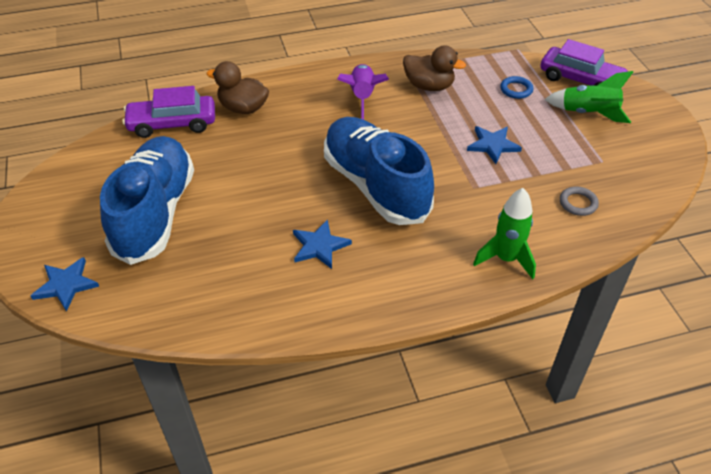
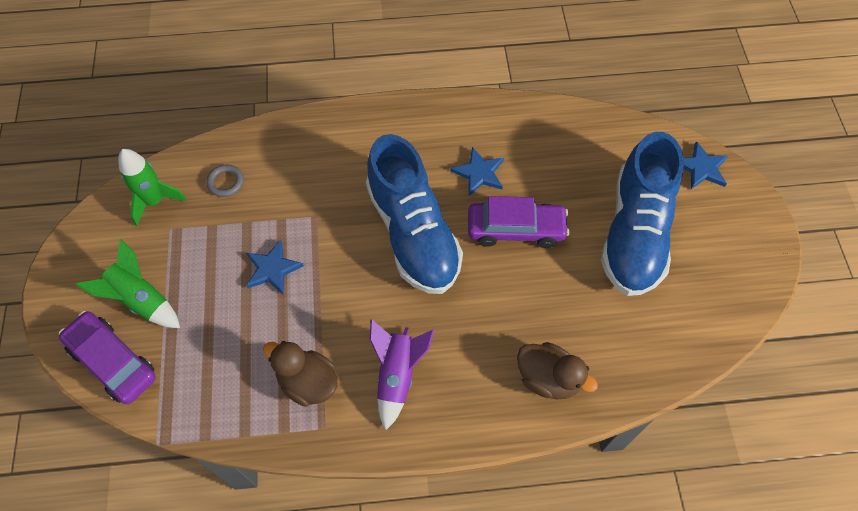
camera: 170 degrees left, 15 degrees up
(172, 124) = (634, 363): purple car -> purple car (515, 229)
(506, 259) = (319, 137): green rocket -> green rocket (155, 201)
(516, 90) = (202, 357): blue ring -> none

